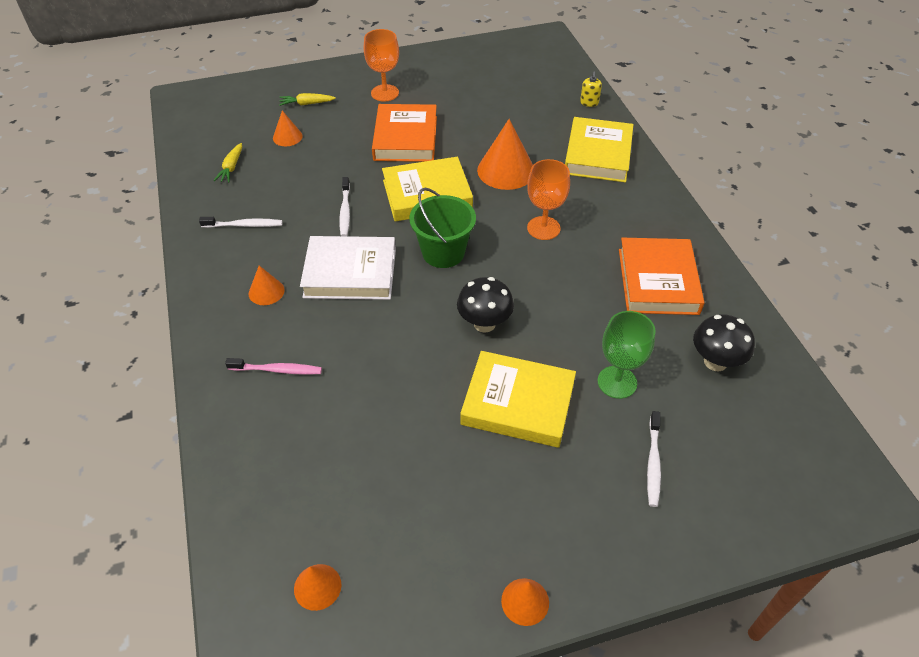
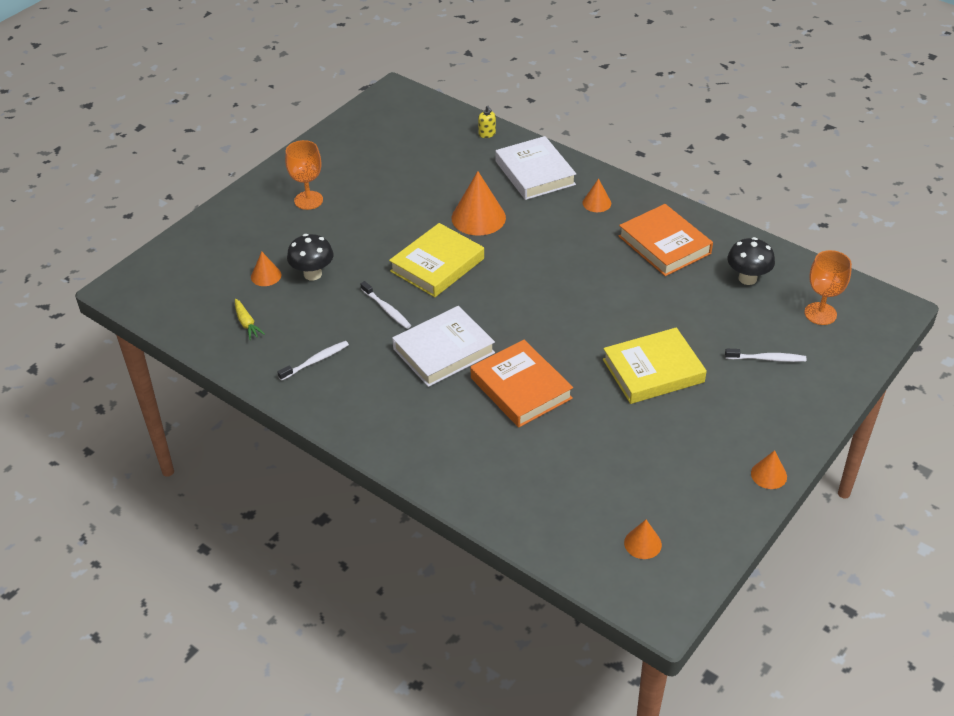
camera: 35 degrees left, 5 degrees down
(266, 291) = (394, 397): orange cone -> orange cone (596, 203)
(277, 370) = (467, 442): pink toothbrush -> none
(307, 104) = (249, 240): yellow carrot -> none
(405, 138) = (370, 229): orange book -> orange book (521, 388)
(443, 252) = (497, 301): green bucket -> none
(484, 324) = (578, 333): black mushroom -> black mushroom (312, 274)
(543, 228) = (551, 247): orange goblet -> orange goblet (820, 313)
(598, 155) = (535, 173): yellow book -> white book
(617, 382) = (701, 323): green goblet -> none
(653, 463) = (767, 359): white toothbrush -> white toothbrush turned 60 degrees counterclockwise

